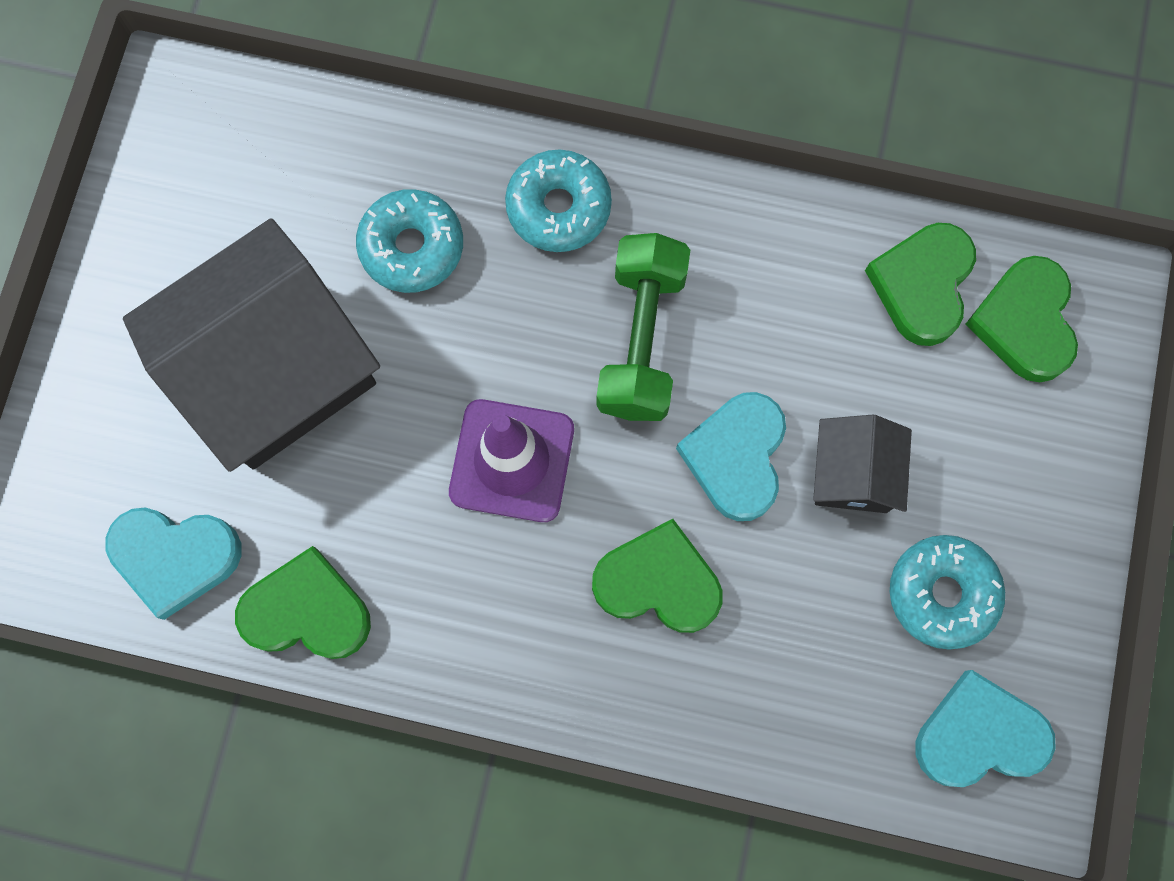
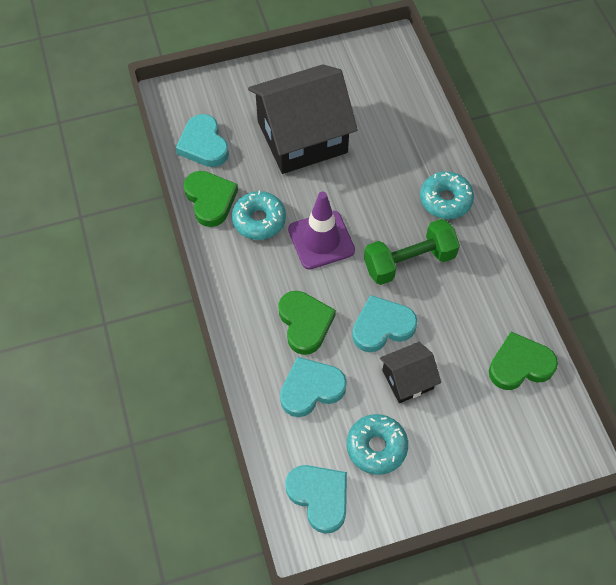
camera: 60 degrees right, 15 degrees down
(274, 369) = (302, 137): black house -> black house turned 45 degrees counterclockwise
(412, 247) = (388, 156): turquoise donut -> turquoise donut (259, 220)
(784, 641) = (311, 389): none -> turquoise heart
(1024, 322) = (535, 420): green heart -> none

